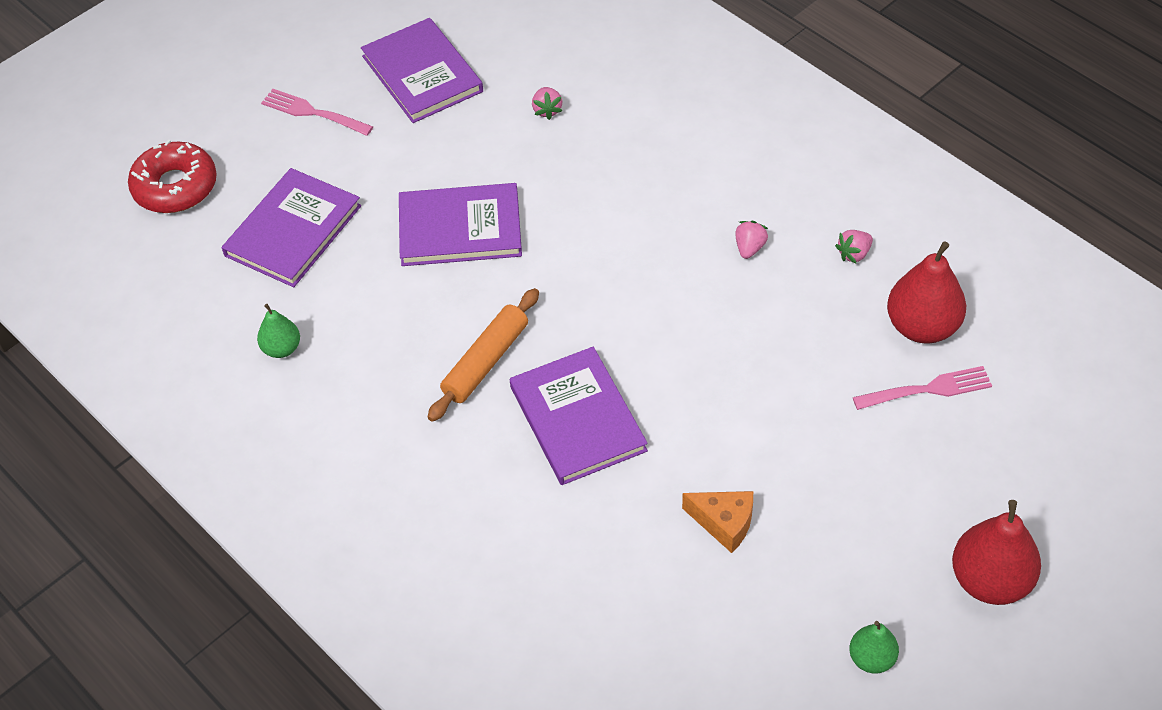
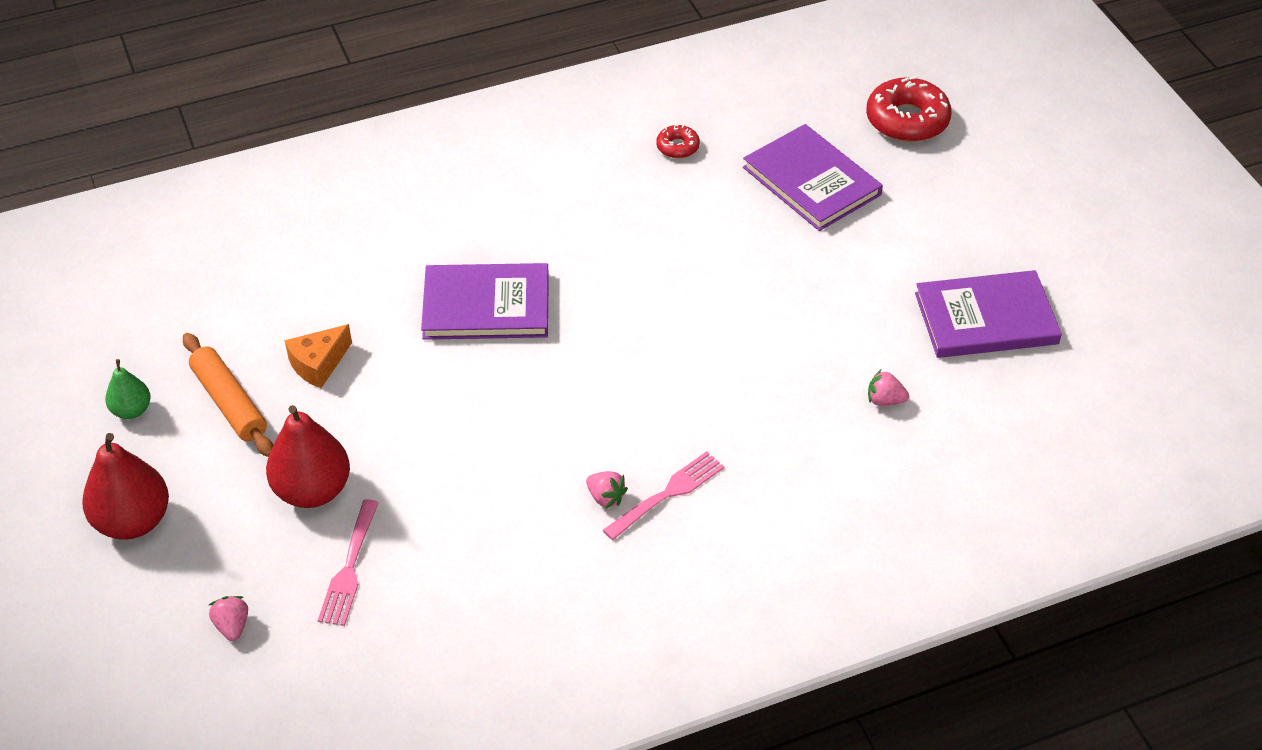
camera: 110 degrees right, 5 degrees down
(282, 348) = (677, 147): green pear -> red donut
(314, 113) = (964, 227): pink fork -> pink fork (667, 494)
(460, 228) = (753, 290): purple book -> none
(486, 362) = (585, 265): orange rolling pin -> orange rolling pin (229, 403)
(854, 254) = (547, 581): pink strawberry -> pink strawberry (232, 626)
(922, 327) = (423, 598): red pear -> red pear (312, 490)

